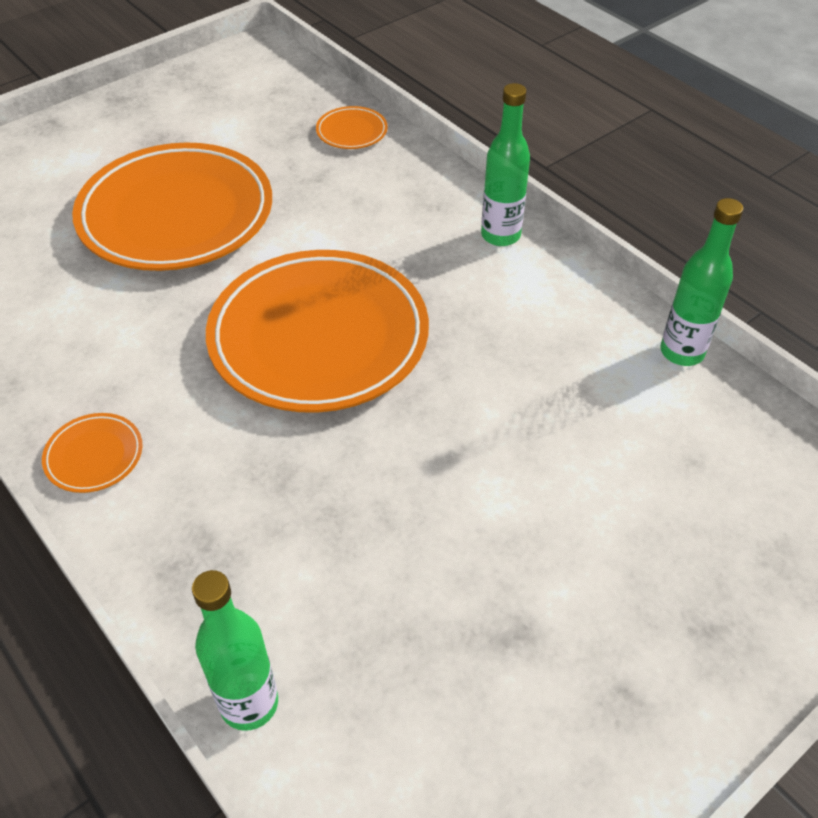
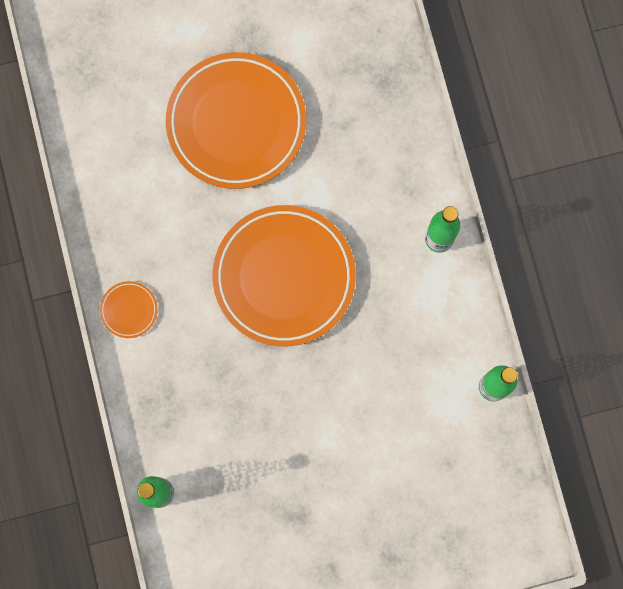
camera: 25 degrees right, 30 degrees up
(352, 132) = (389, 84): orange plate -> none

